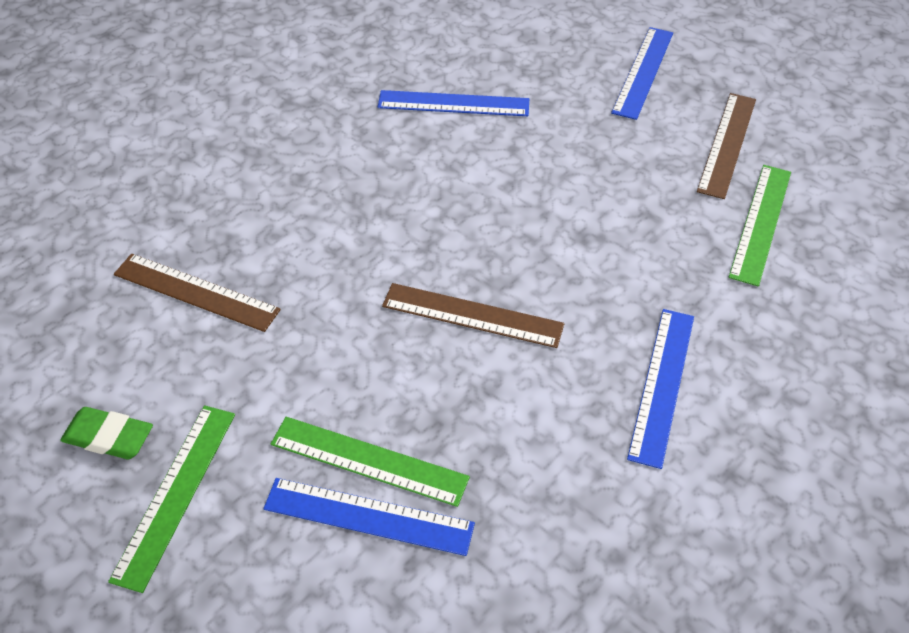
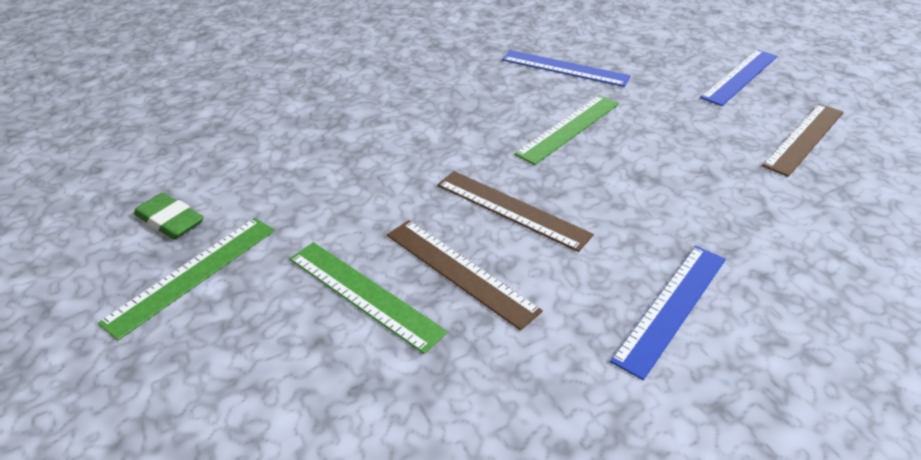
camera: 20 degrees right, 10 degrees down
(196, 292) = (297, 143): brown ruler -> brown ruler (460, 271)
(368, 516) = (339, 337): blue ruler -> none
(760, 223) = (820, 202): green ruler -> green ruler (568, 128)

